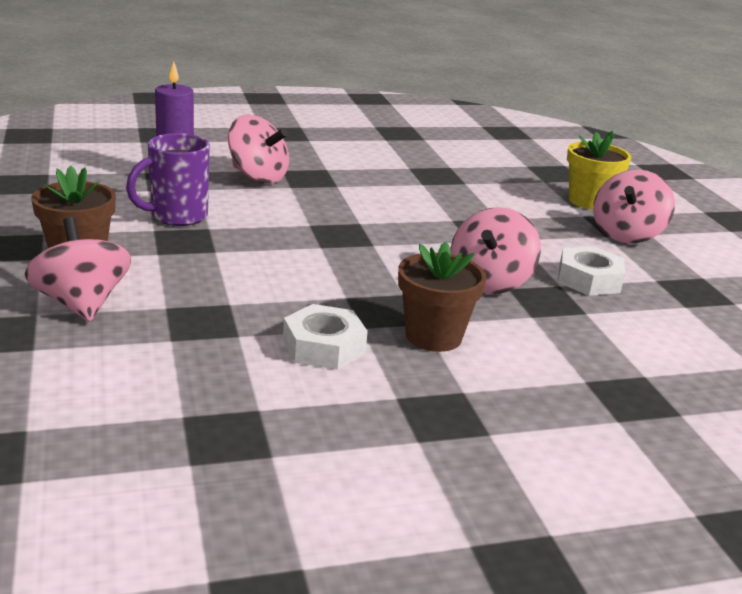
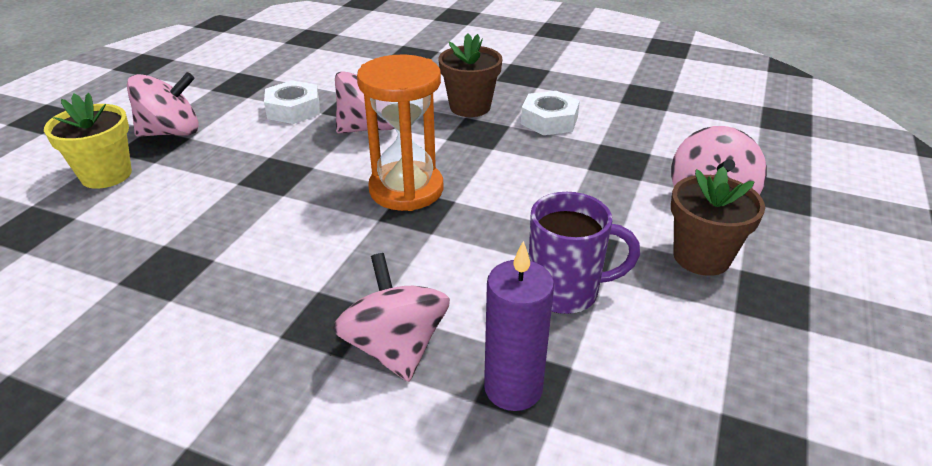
camera: 140 degrees left, 10 degrees up
(370, 244) = (406, 189): none -> orange hourglass

